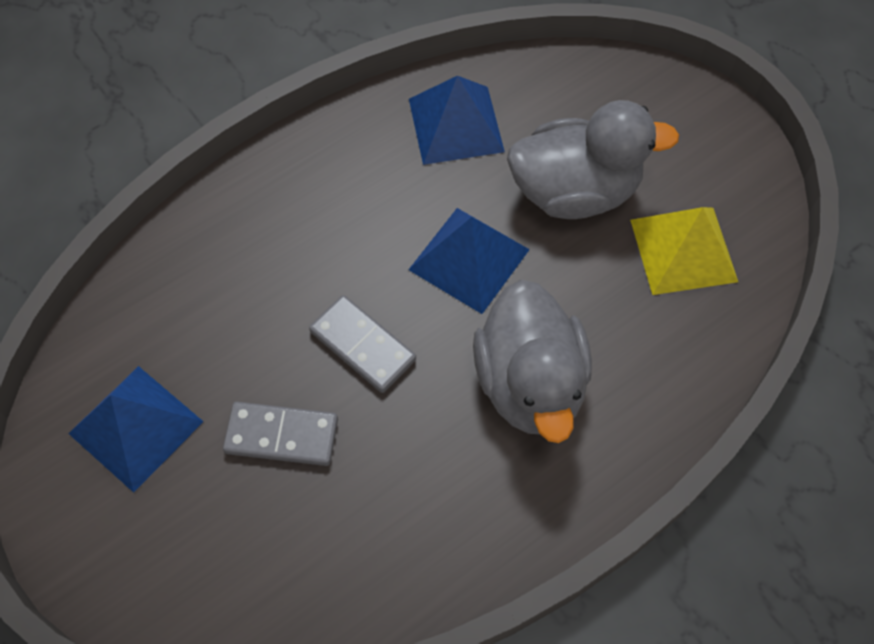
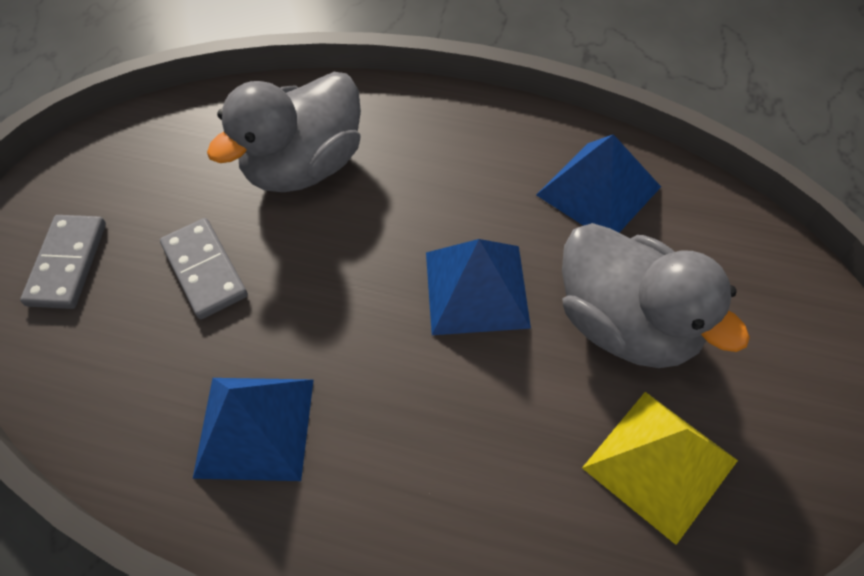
camera: 55 degrees right, 5 degrees down
(136, 427) = (147, 178): blue pyramid -> blue pyramid (255, 427)
(362, 346) = (327, 269): grey domino -> grey domino (67, 264)
(530, 383) = (394, 421): grey duck -> grey duck (305, 166)

